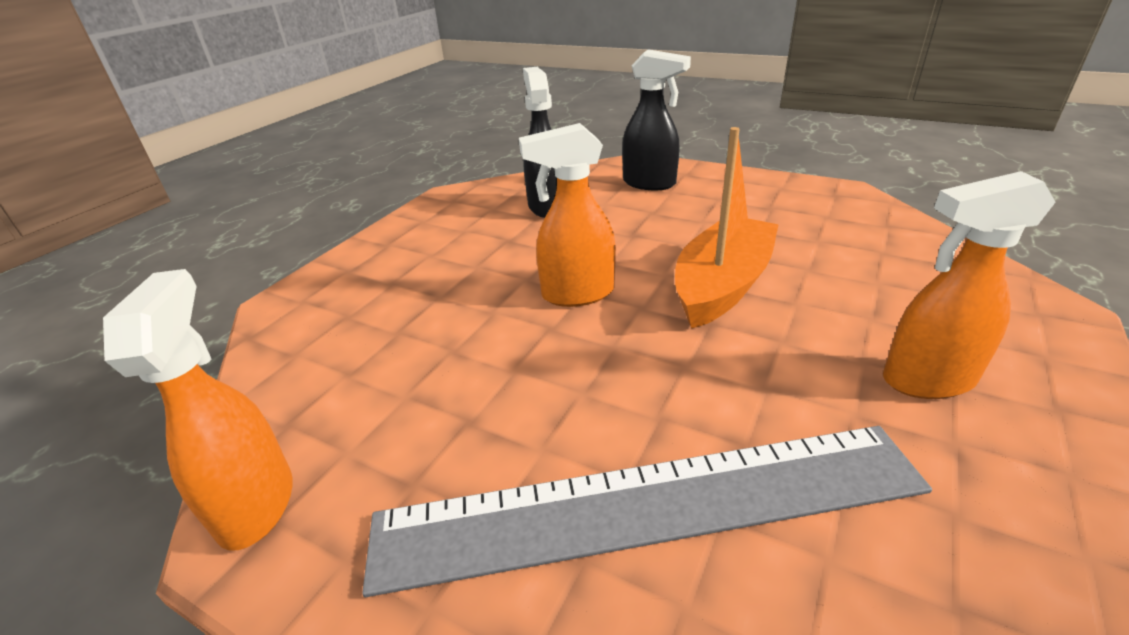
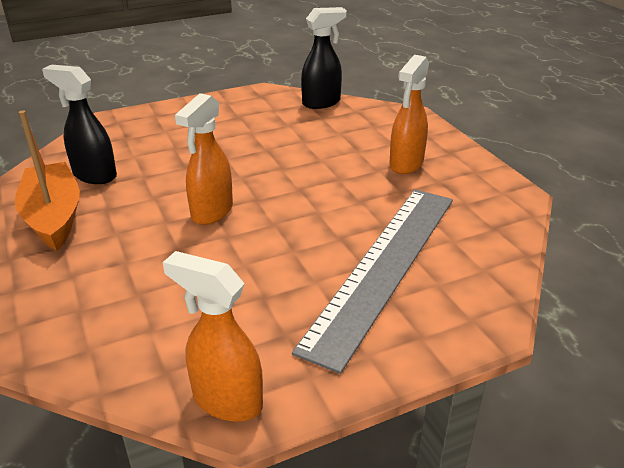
camera: 55 degrees left, 0 degrees up
(650, 183) = (143, 130): black spray bottle -> black spray bottle (322, 103)
(722, 285) = (278, 168): orange boat -> orange boat (54, 216)

